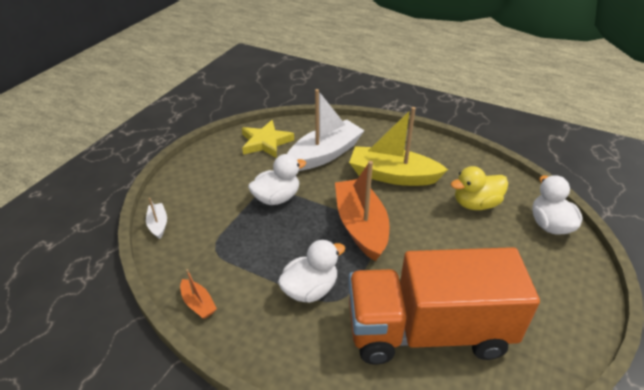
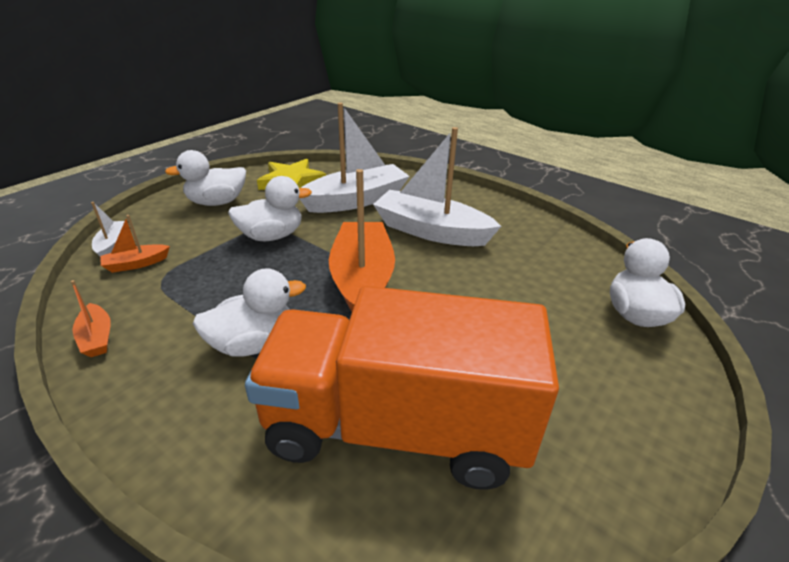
camera: 10 degrees right, 5 degrees down
(188, 239) = (136, 264): none -> orange boat
(216, 172) = (217, 202): none -> white duck
(393, 176) = (431, 231): yellow boat -> white boat
(475, 204) = (532, 275): yellow duck -> none

